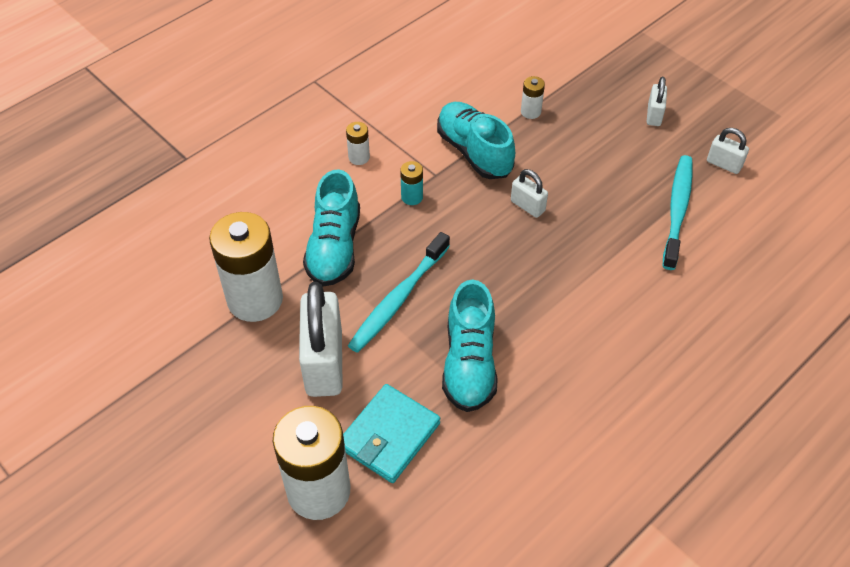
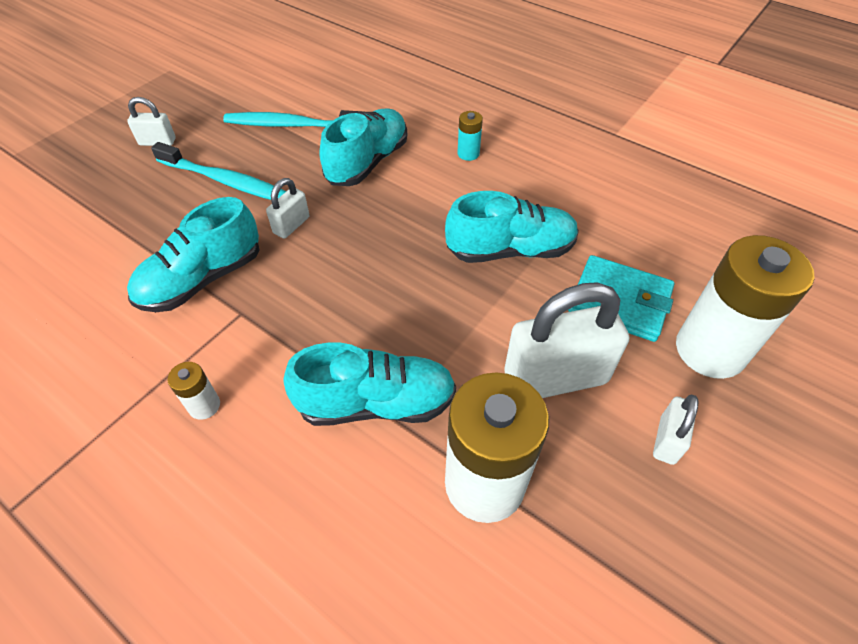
camera: 100 degrees left, 0 degrees up
(398, 299) = (444, 321): turquoise toothbrush -> turquoise toothbrush (226, 181)
(412, 197) = (281, 331): turquoise battery -> turquoise battery (468, 153)
(530, 112) = (136, 235): white battery -> none
(611, 267) = (367, 162): none -> turquoise shoe
(724, 164) = (232, 100): white padlock -> white padlock (667, 440)

